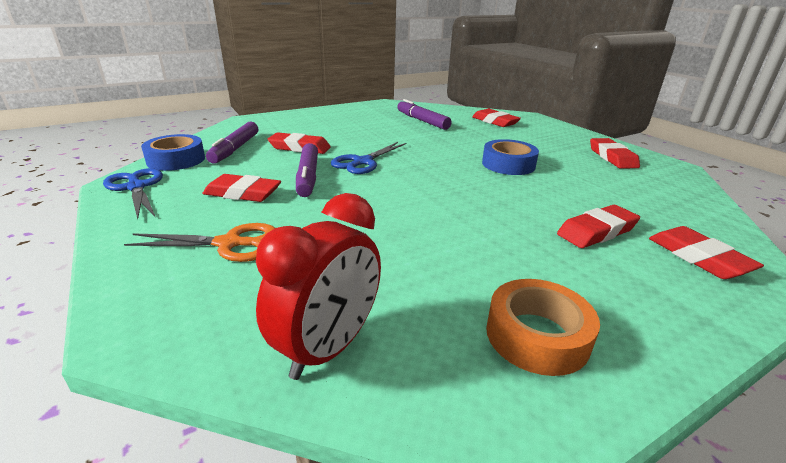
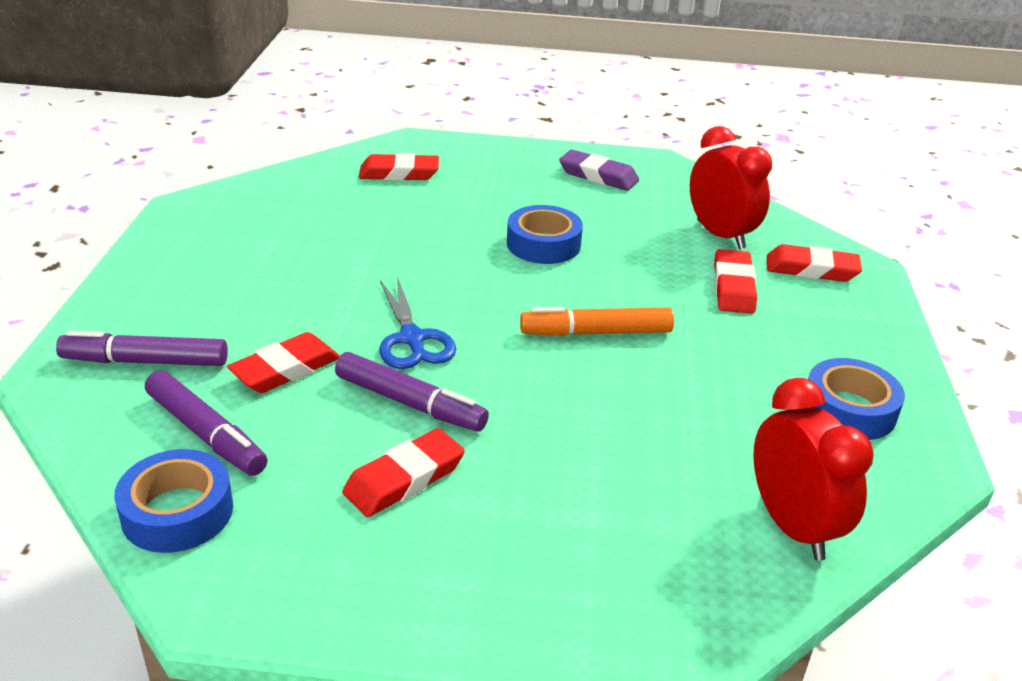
camera: 55 degrees left, 5 degrees up
(136, 187) = (259, 582): blue scissors -> none
(229, 244) = (547, 533): orange scissors -> none
(422, 121) = (317, 220): purple marker -> purple marker (145, 361)
(450, 202) = (596, 333): none -> orange marker
(537, 335) = (849, 409): orange tape -> blue tape
(612, 157) = (598, 176): red eraser -> purple eraser
(648, 209) = (720, 235): none -> red clock

